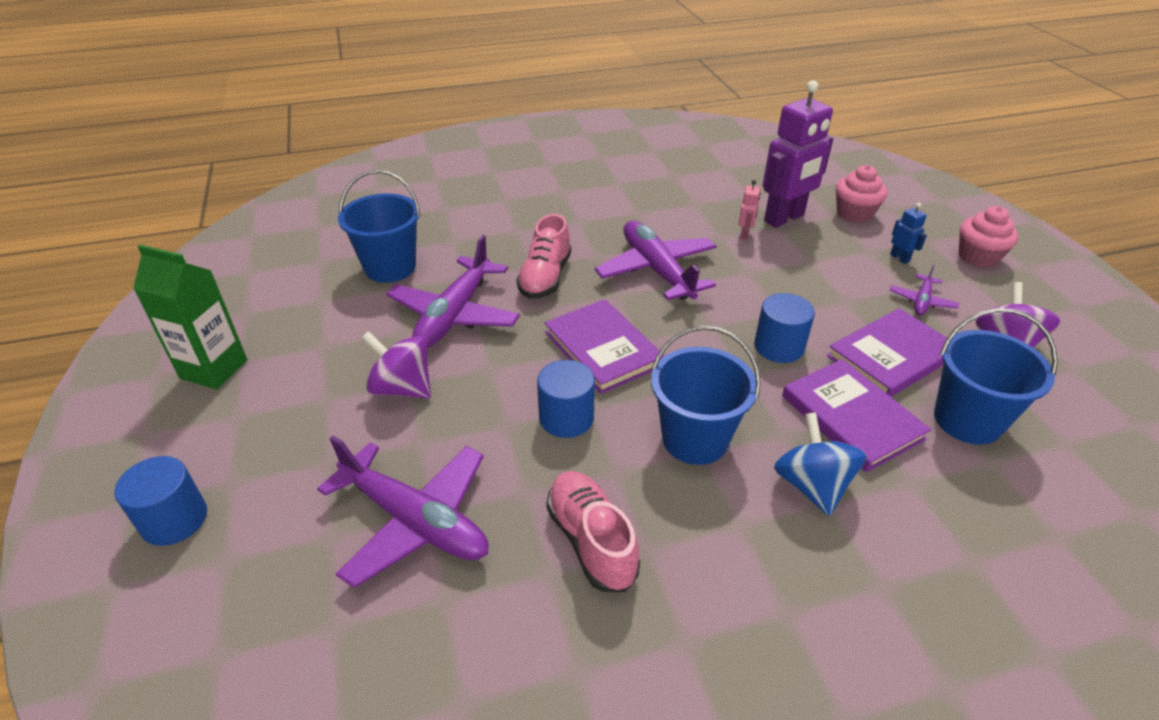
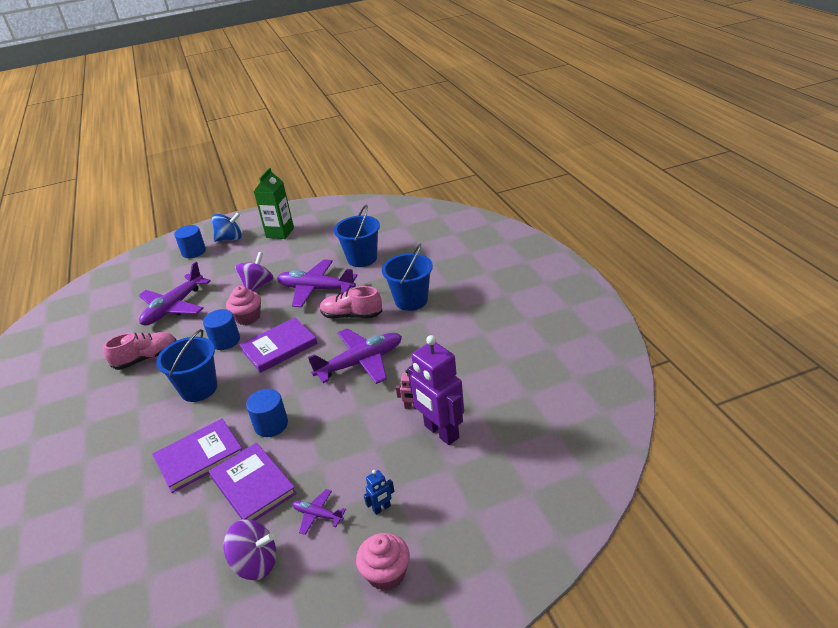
camera: 90 degrees right, 5 degrees down
(812, 485) = (153, 435): blue spinning top -> blue spinning top (230, 239)
(854, 214) = (457, 483): pink cupcake -> pink cupcake (248, 317)
(967, 420) = (182, 519): blue bucket -> blue bucket (411, 300)

